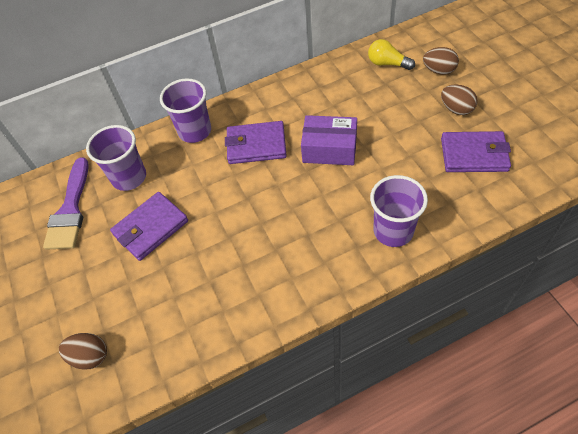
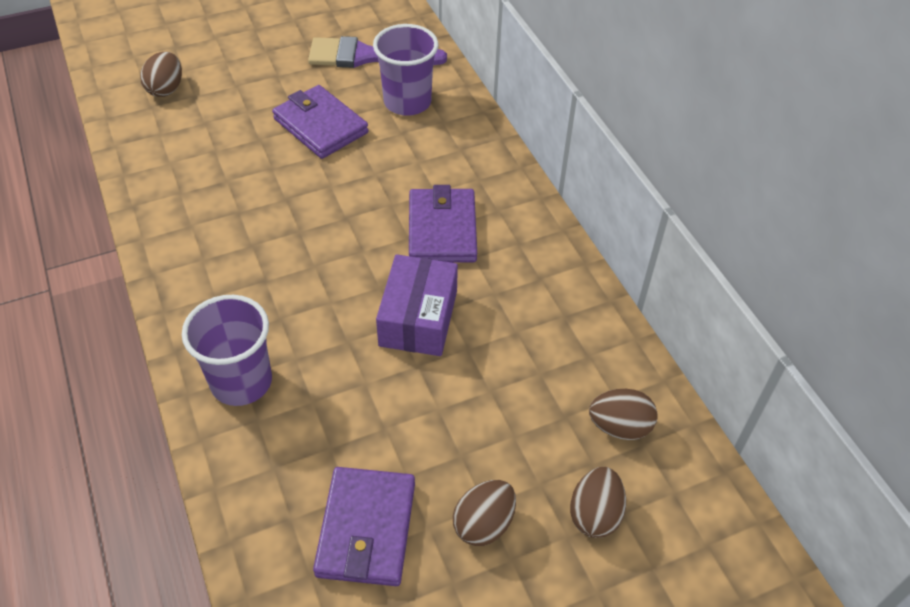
camera: 85 degrees right, 5 degrees down
(195, 131) = (481, 162): purple cup -> none
(387, 64) = (619, 427): yellow light bulb -> brown egg

